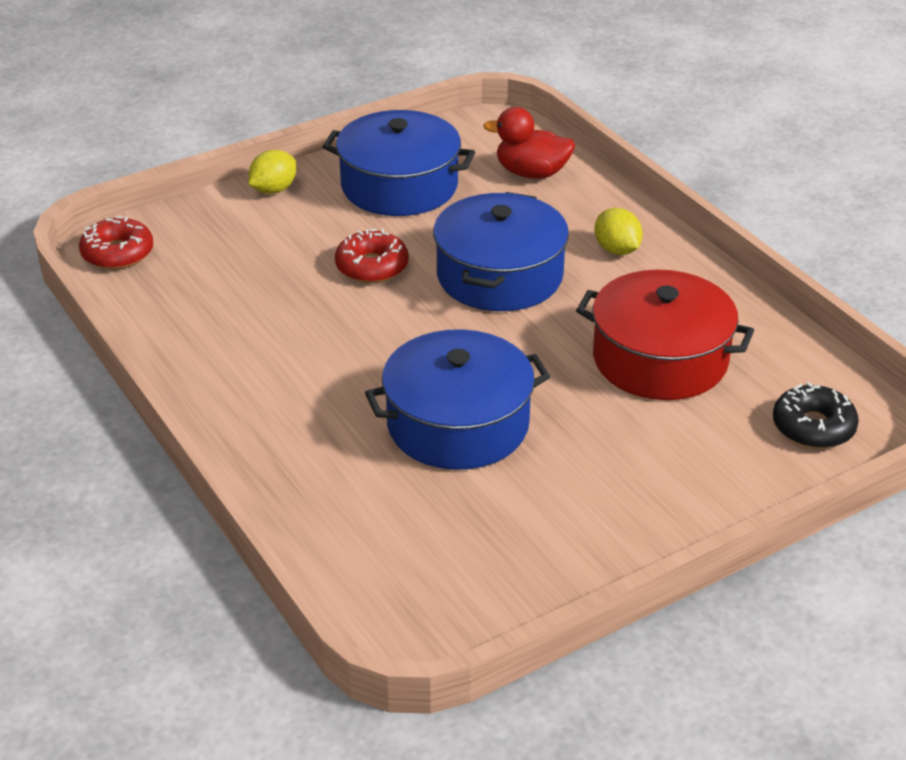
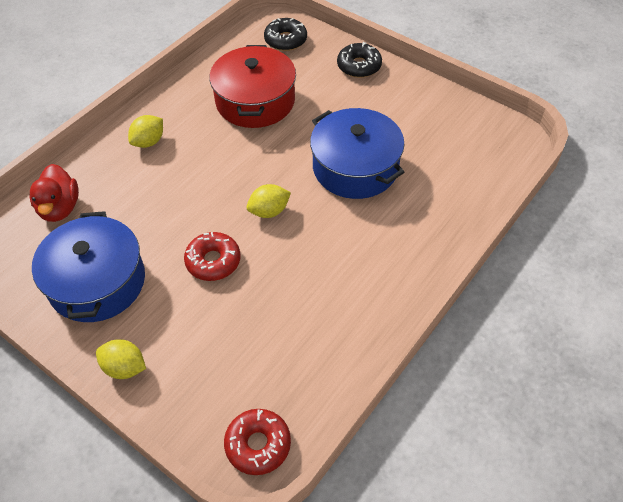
camera: 110 degrees left, 15 degrees up
(424, 325) = (269, 211): none -> yellow lemon
(499, 276) = (199, 190): blue pot -> none
(702, 497) = (359, 66): none -> black donut

